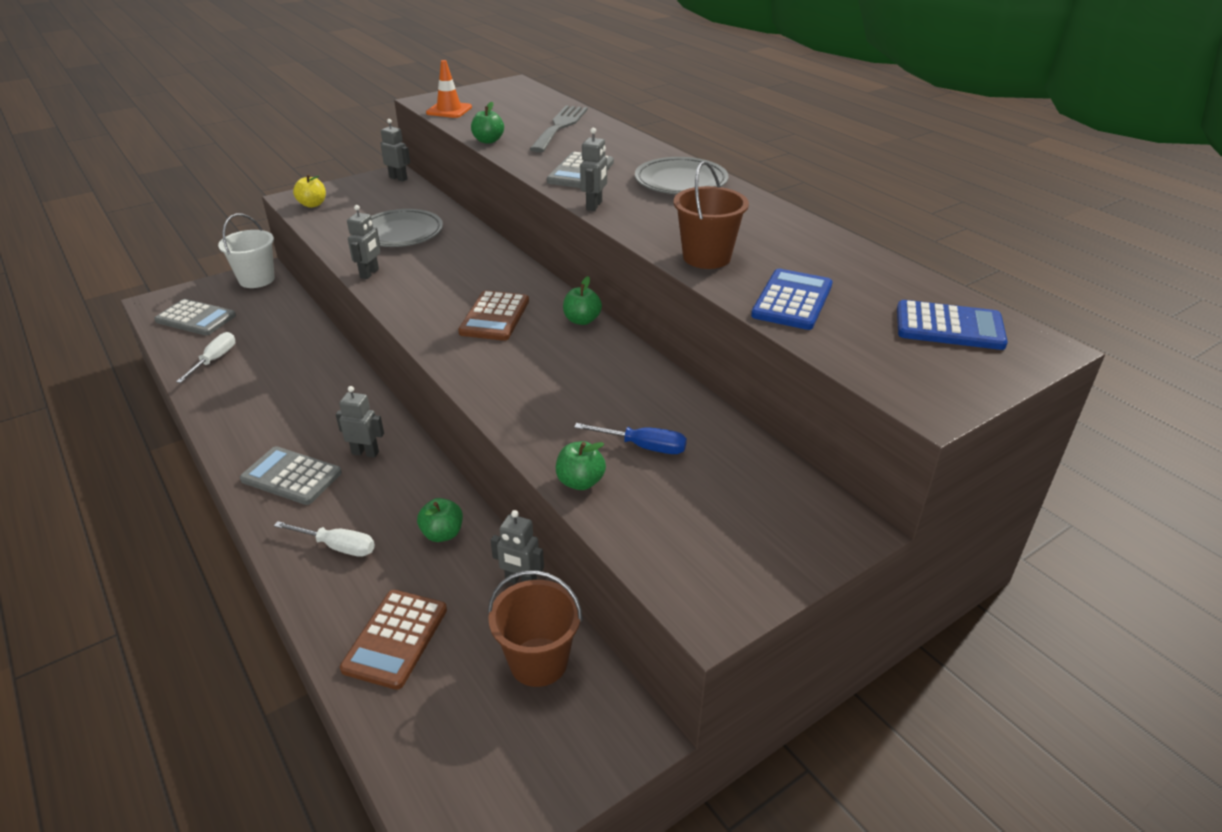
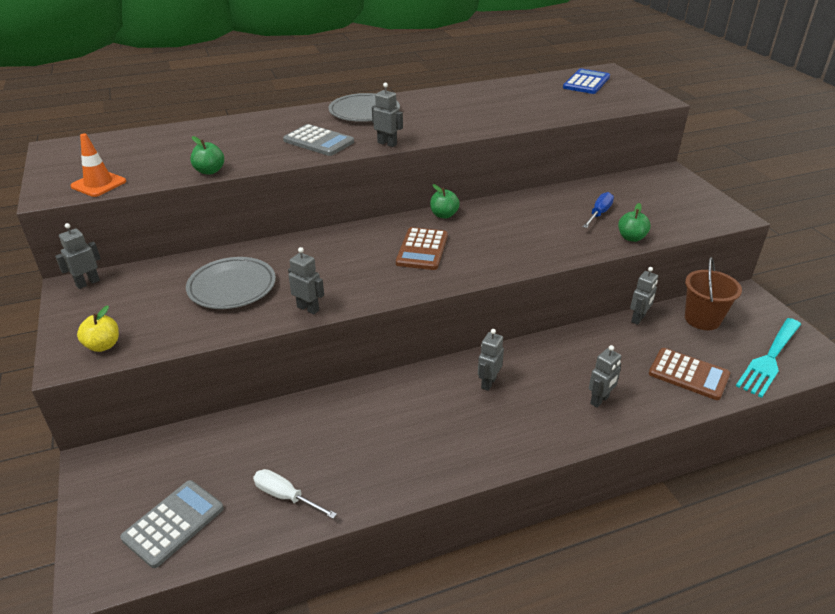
camera: 75 degrees left, 0 degrees up
(257, 279) = (110, 468): white bucket -> none
(291, 476) = (510, 428): grey calculator -> none
(337, 546) = (600, 400): white screwdriver -> grey robot
(442, 534) = (591, 348): green apple -> none
(444, 751) = (769, 359): none -> turquoise fork
(494, 317) = (422, 249): brown calculator -> brown calculator turned 75 degrees clockwise
(560, 127) = (207, 139): grey fork -> none
(706, 257) = (488, 121): brown bucket -> none
(792, 300) = (550, 109): blue calculator -> none

